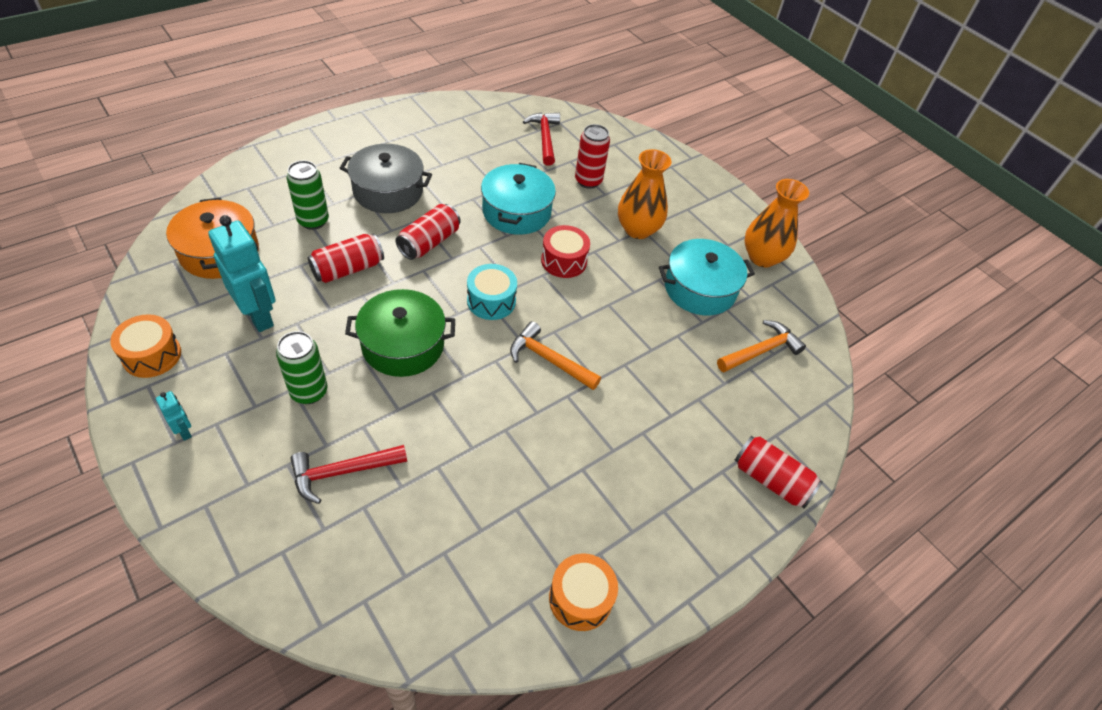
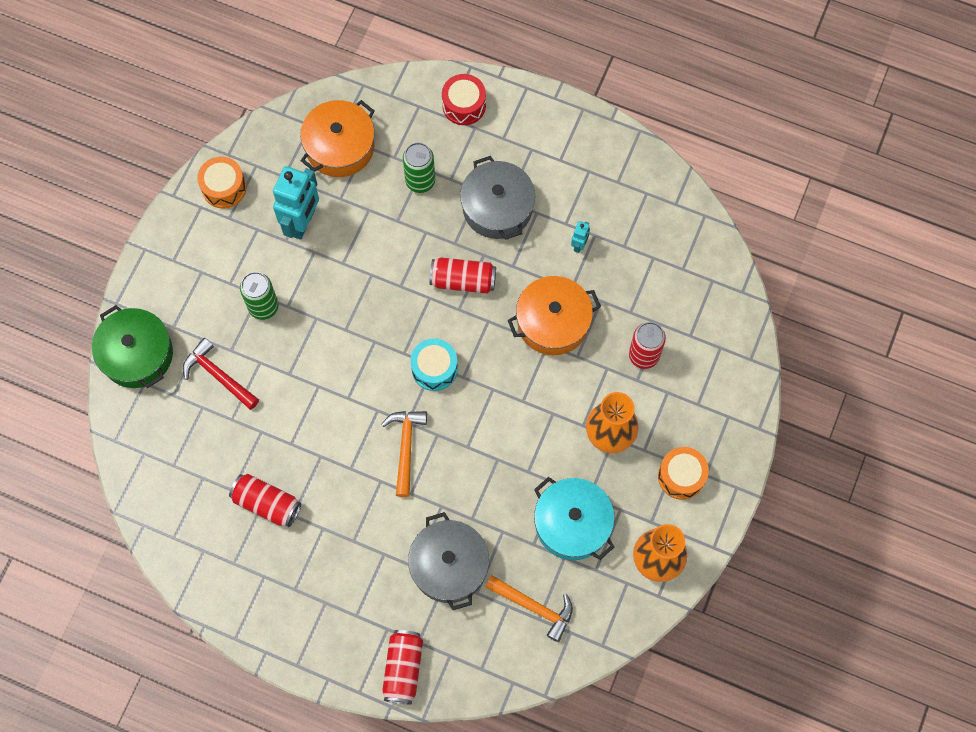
camera: 65 degrees right, 20 degrees up
(184, 431) = (184, 258): turquoise robot -> turquoise robot (579, 245)
(348, 269) = (390, 245): red can -> red can (267, 503)
(403, 345) = (346, 337): green pot -> green pot (137, 354)
(516, 212) = (553, 322): turquoise pot -> orange pot
(544, 138) = (676, 282): red hammer -> none
(564, 261) = (521, 395): red drum -> red drum (464, 105)
(580, 598) = (225, 581): orange drum -> orange drum (681, 476)
(686, 389) = (449, 566): none -> grey pot

